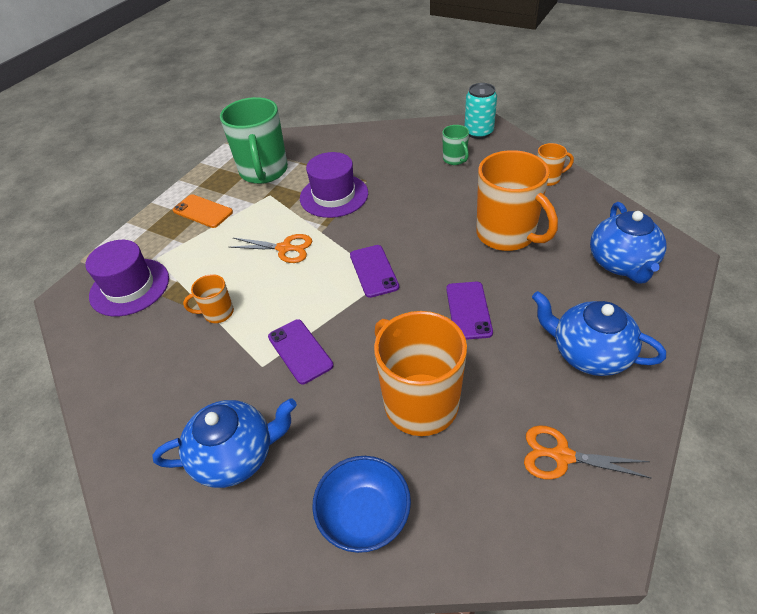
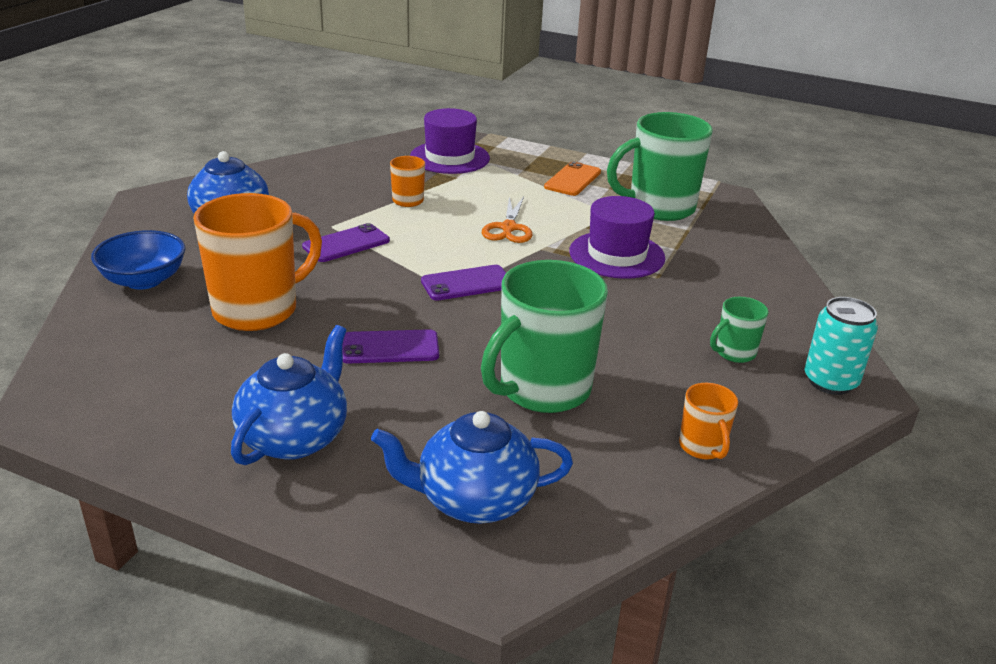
camera: 80 degrees right, 15 degrees down
(507, 235) = (542, 390): orange mug -> green mug
(562, 456) = (154, 397): orange scissors -> none

